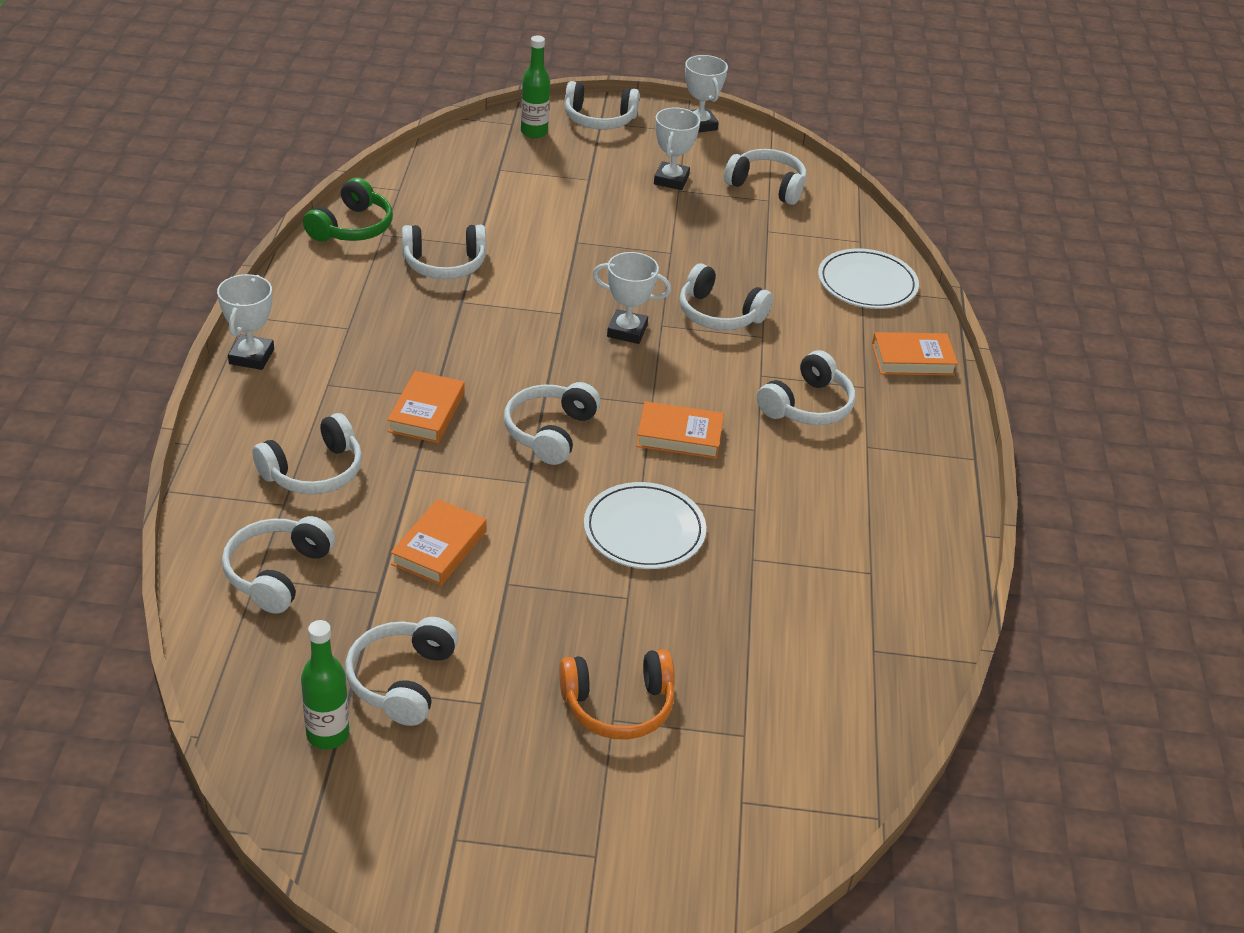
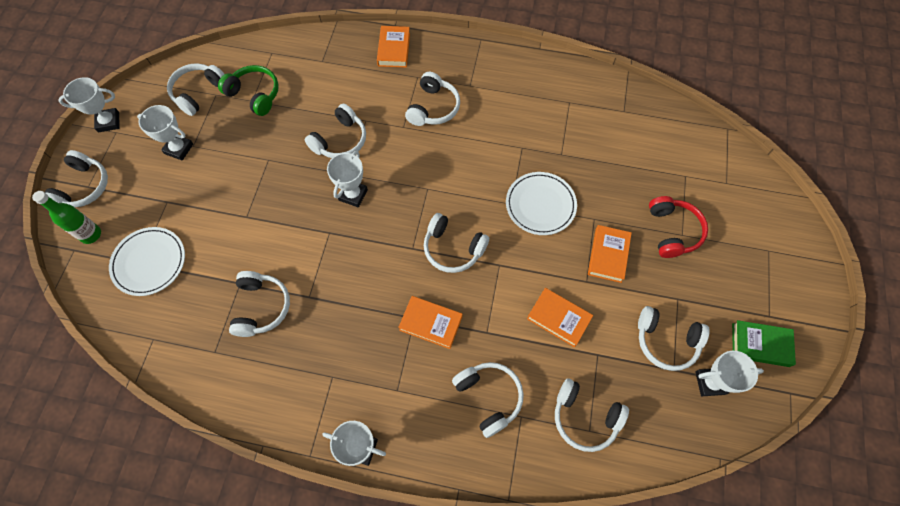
camera: 80 degrees left, 25 degrees up
(328, 734) = (710, 382): green bottle -> white trophy
(352, 227) = (201, 376): green headphones -> green headphones (255, 95)
(397, 817) = (760, 344): none -> green book
(618, 705) = (672, 231): orange headphones -> red headphones
(679, 436) = (458, 177): orange book -> orange book (608, 255)
(807, 406) = (433, 108): white headphones -> white headphones turned 60 degrees clockwise
(867, 283) = (317, 57): white plate -> white plate (149, 262)

